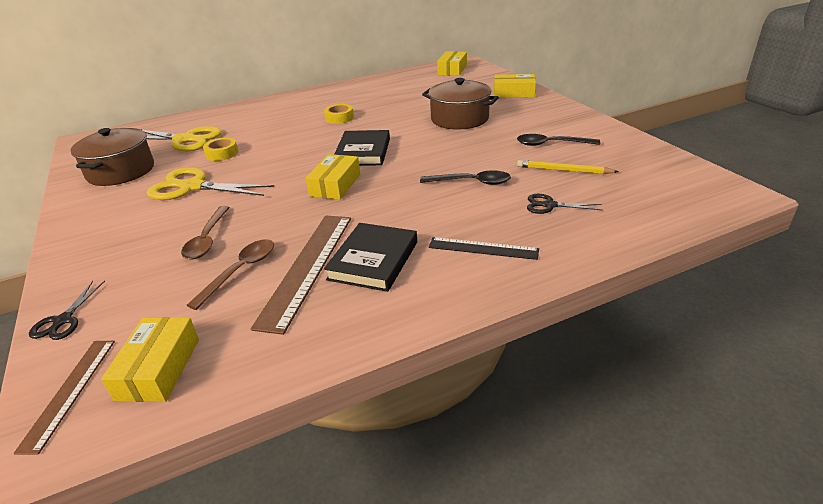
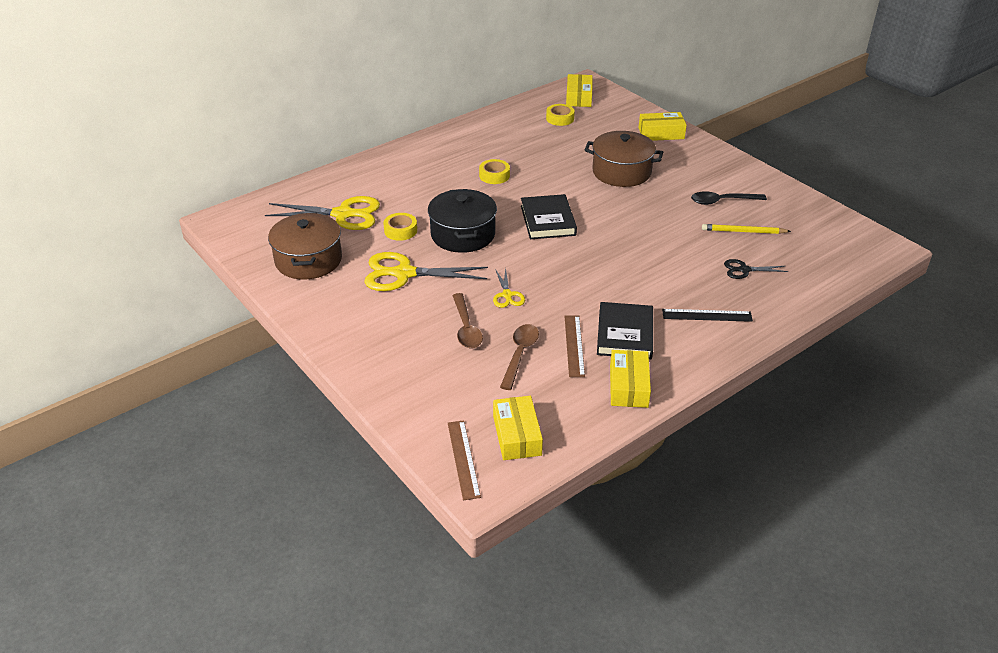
camera: 15 degrees left, 5 degrees up
(63, 321) = (404, 411): black scissors -> none
(274, 159) = (463, 234): none -> black pot
(274, 212) = (507, 295): none -> yellow scissors
(307, 267) = (574, 345): brown ruler -> brown ruler, size x0.59
(335, 185) = (545, 262): yellow box -> yellow box (628, 386)
(426, 82) = (560, 118): none -> yellow tape
(471, 182) = (668, 250): black spoon -> none

